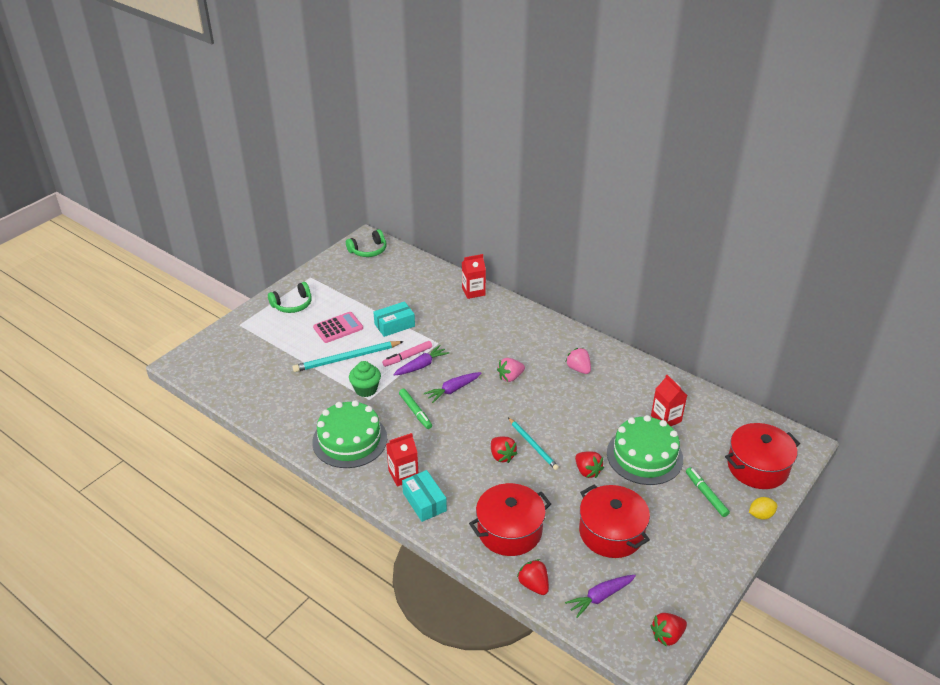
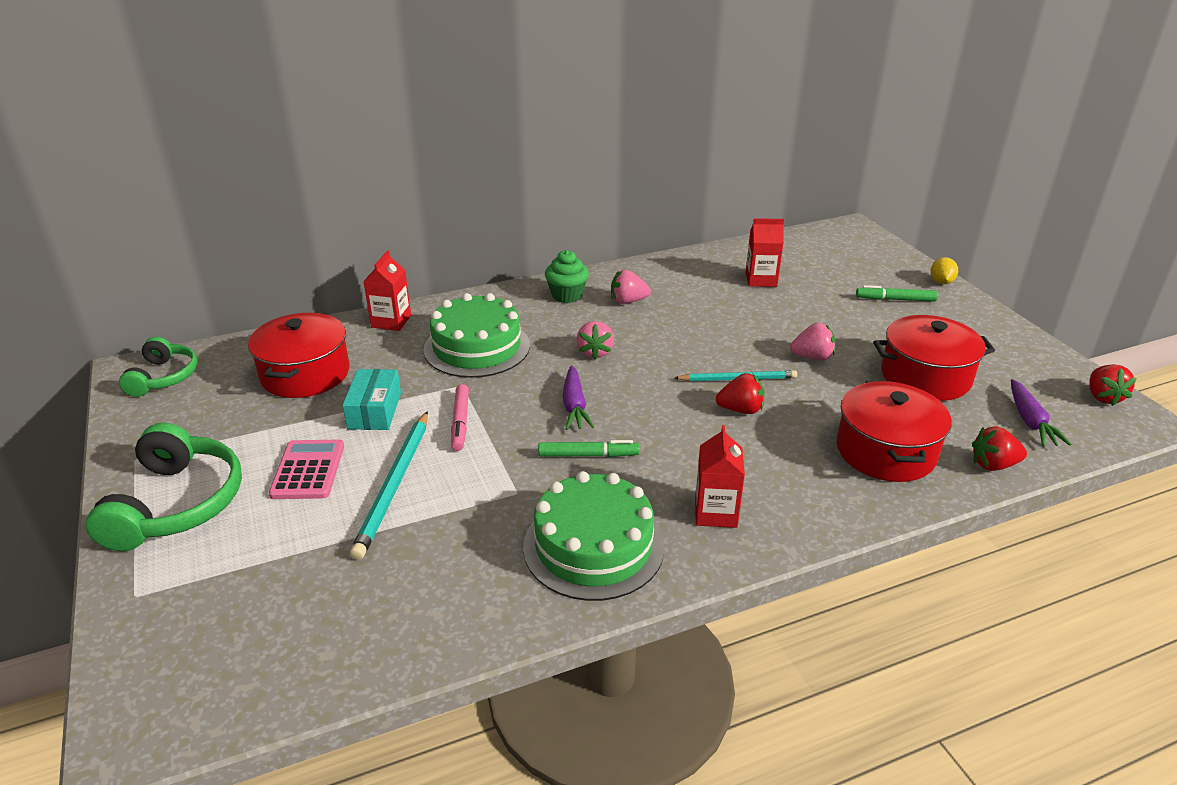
camera: 60 degrees left, 5 degrees down
(292, 305) = (177, 504): green headphones -> green headphones, size x1.62
(366, 389) = (490, 488): green cupcake -> green cupcake (567, 295)
(421, 366) = (494, 416): purple carrot -> none
(424, 502) = (787, 510): turquoise box -> none
(587, 471) = (812, 357): red strawberry -> pink strawberry
(644, 456) = (811, 312): green cake -> green cake (477, 347)
(757, 467) = (871, 259): red pot -> red pot (305, 374)

